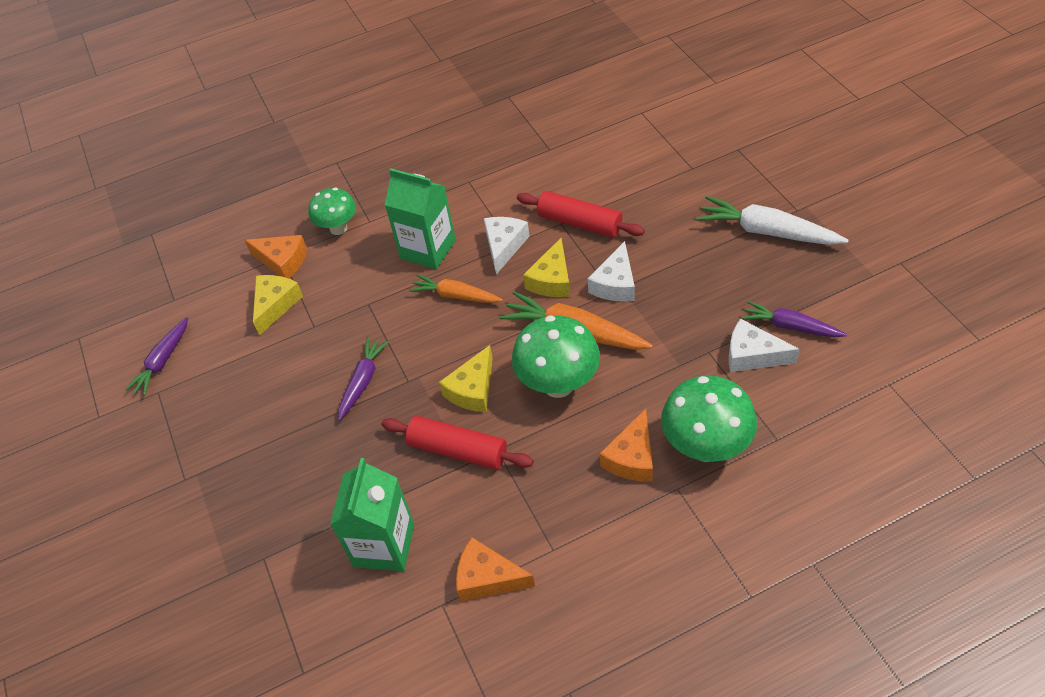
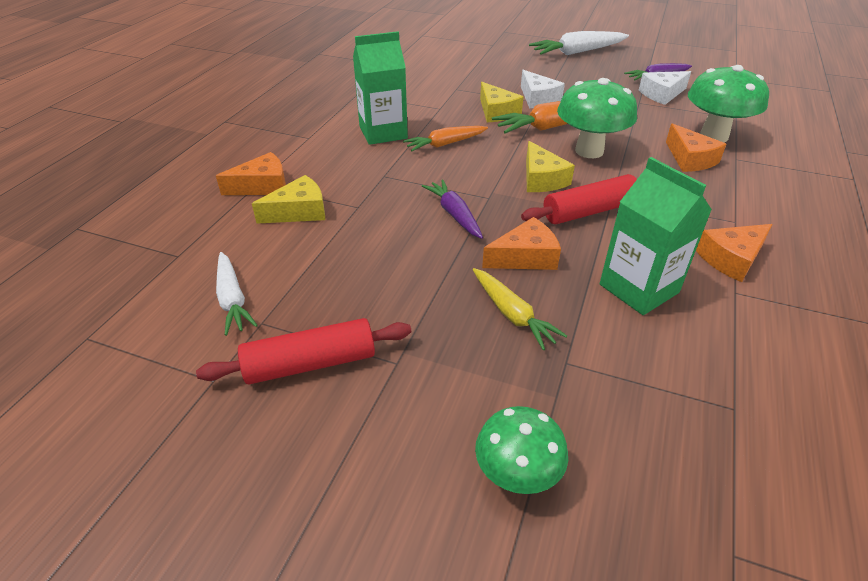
camera: 50 degrees left, 10 degrees down
(163, 361) = (232, 299): purple carrot -> white carrot
(275, 305) = (299, 211): yellow cheese -> yellow cheese turned 90 degrees clockwise
(283, 498) = (512, 314): none -> yellow carrot
(338, 228) = (286, 150): green mushroom -> green mushroom (516, 477)
(354, 458) = (525, 257): none -> orange cheese
(504, 246) = (436, 111): white cheese -> none
(579, 223) = (468, 84): red rolling pin -> red rolling pin (310, 364)

